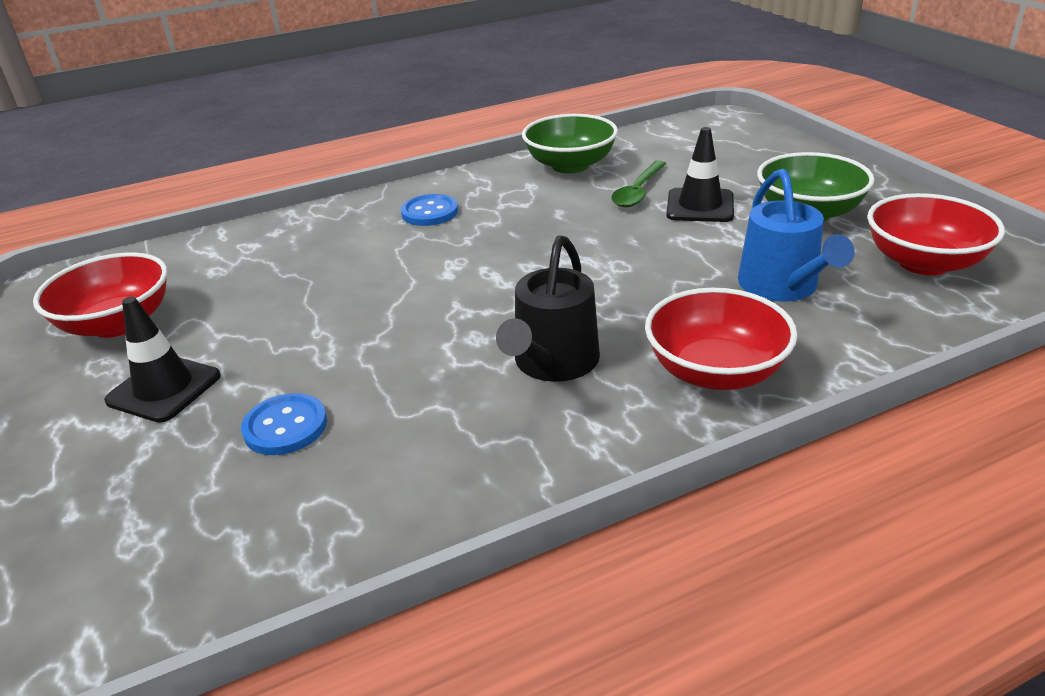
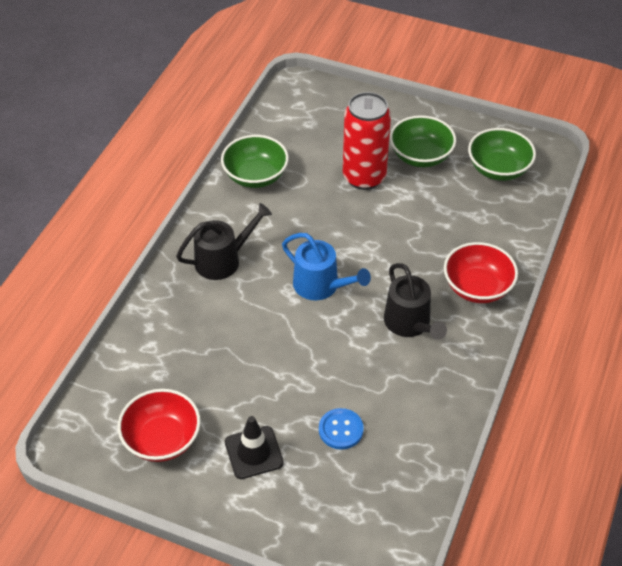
camera: 45 degrees left, 15 degrees up
(429, 212) = (222, 260): blue button -> black watering can
(638, 191) = (320, 181): green spoon -> none
(700, 206) = (364, 177): black traffic cone -> red can
(782, 286) = (456, 218): blue watering can -> blue watering can (320, 286)
(923, 262) = (498, 169): red bowl -> green bowl

